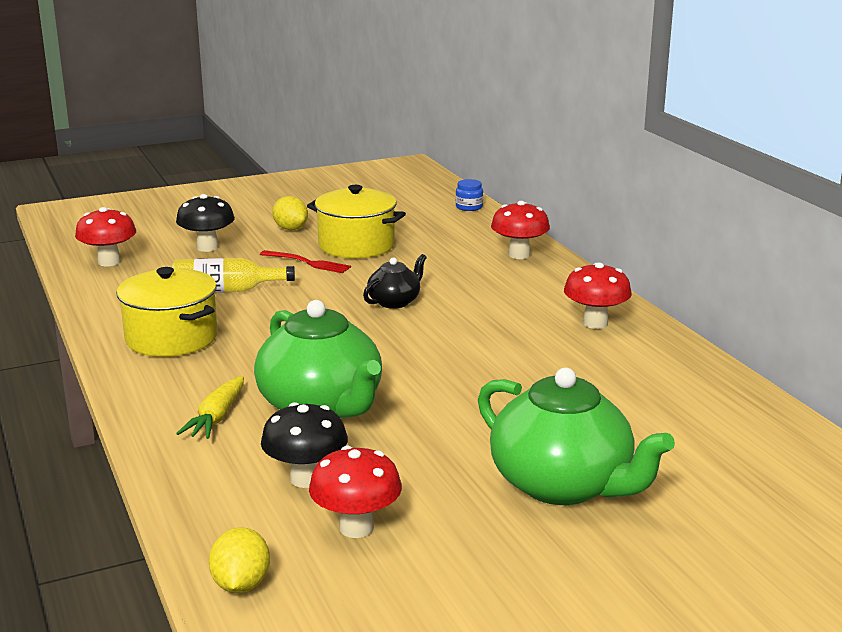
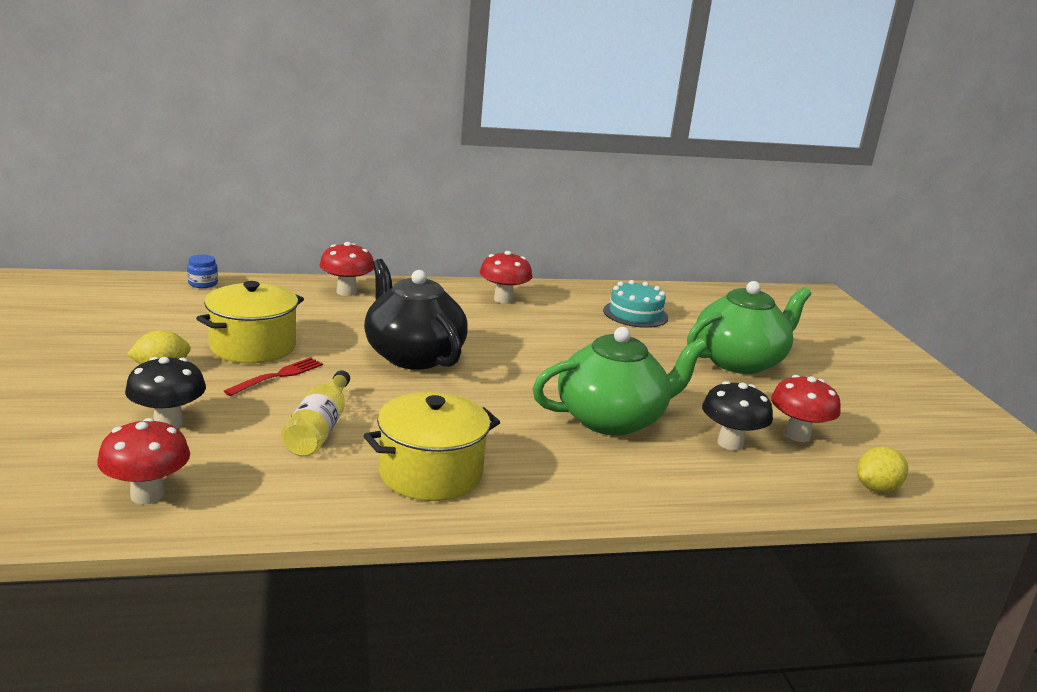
camera: 80 degrees left, 0 degrees up
(216, 417) = (620, 468): yellow carrot -> none
(241, 584) = (876, 488): yellow lemon -> yellow lemon turned 45 degrees counterclockwise
(395, 302) = (413, 355): black teapot -> black teapot, size x1.98
(651, 403) = (635, 314): none -> turquoise cake

